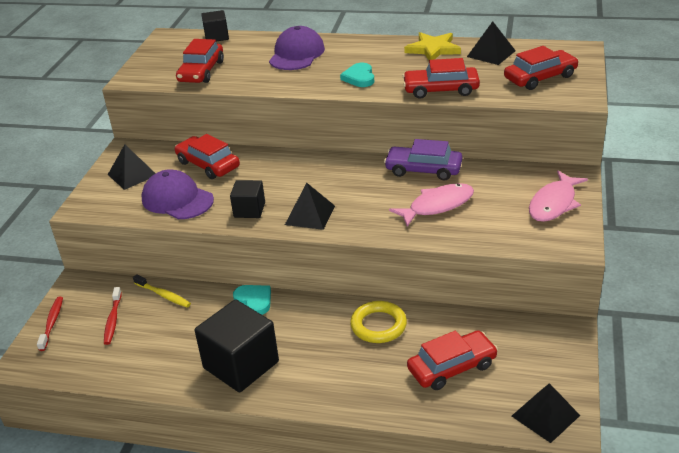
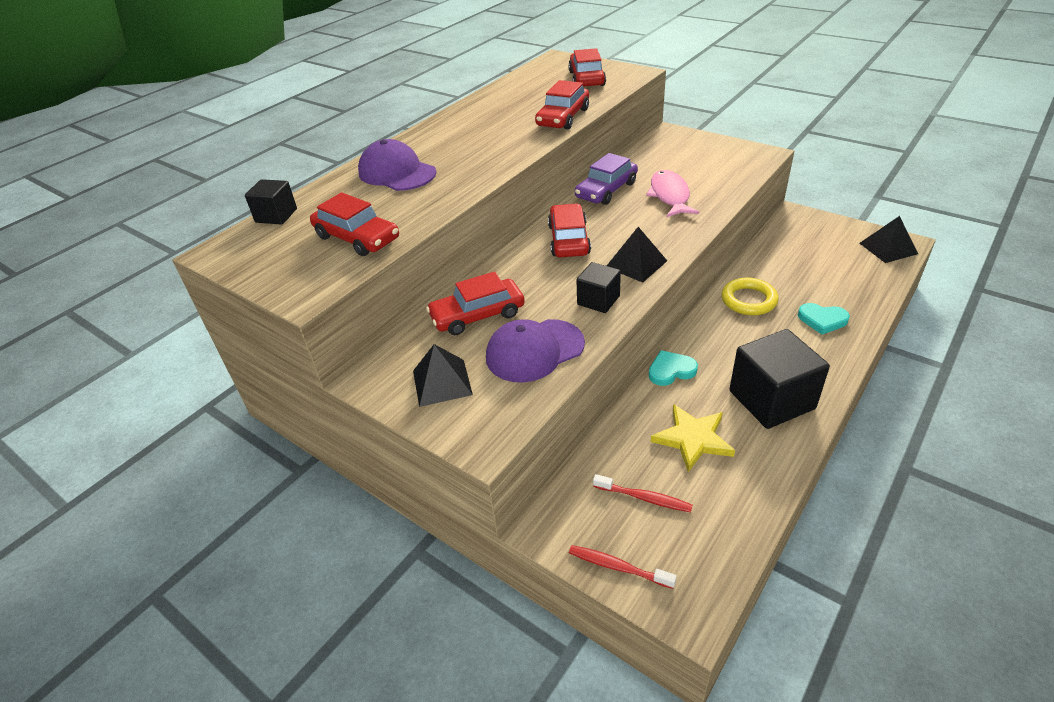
camera: 65 degrees left, 5 degrees up
(163, 295) = (620, 442): yellow toothbrush -> none
(359, 77) = (494, 149): turquoise heart -> turquoise heart (822, 320)
(433, 49) = (480, 107): yellow star -> yellow star (693, 439)
(452, 367) = (819, 275): red car -> red car (569, 239)
(491, 53) = (521, 87): black pyramid -> none
(554, 203) = (702, 148): pink fish -> none

